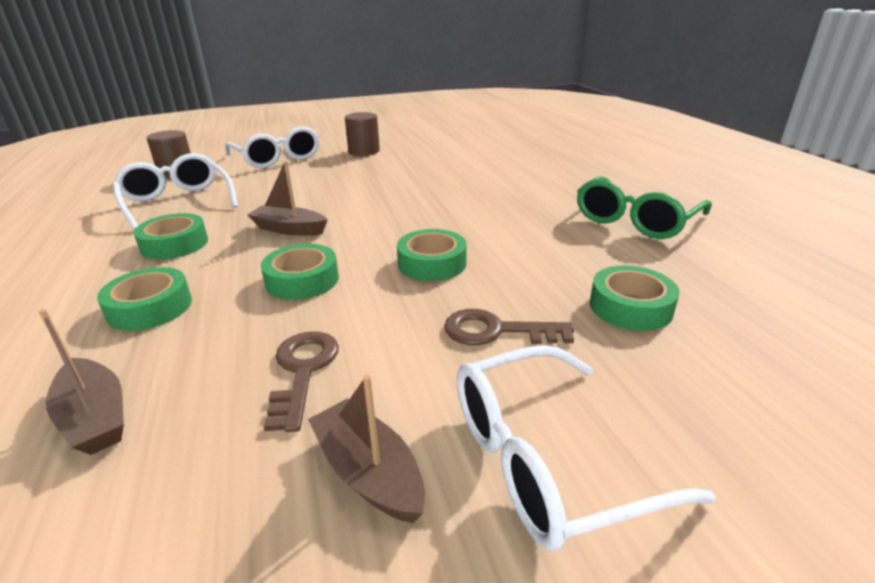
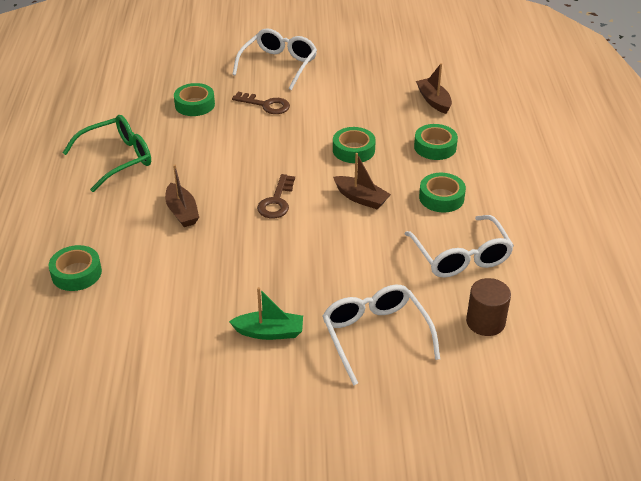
camera: 165 degrees left, 10 degrees up
(303, 371) = (355, 103): brown key -> brown key (276, 201)
(364, 151) = (269, 332): brown cylinder -> green boat
(369, 472) = (336, 71): brown boat -> brown boat (182, 212)
(432, 263) = (275, 148): green tape -> green tape (76, 273)
(548, 459) = (278, 65): white glasses -> white glasses turned 60 degrees counterclockwise

